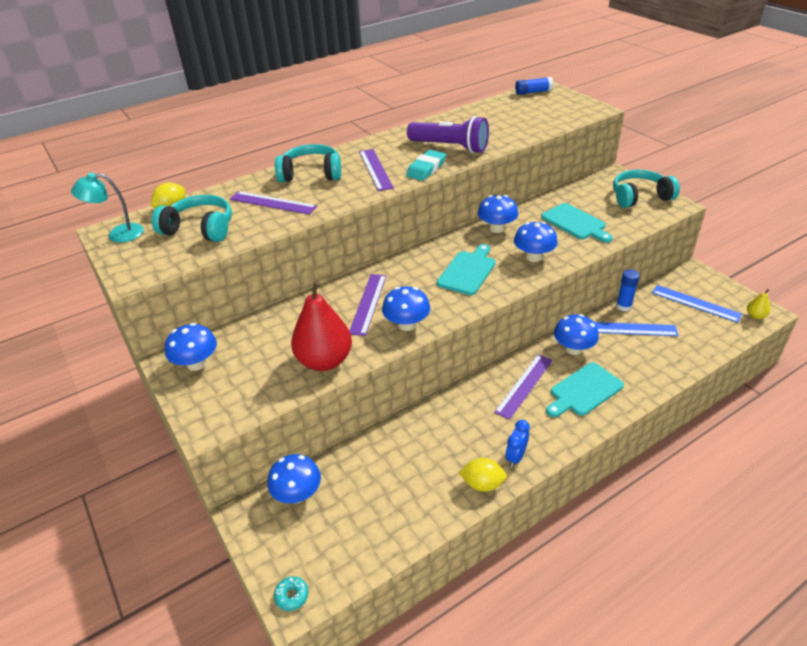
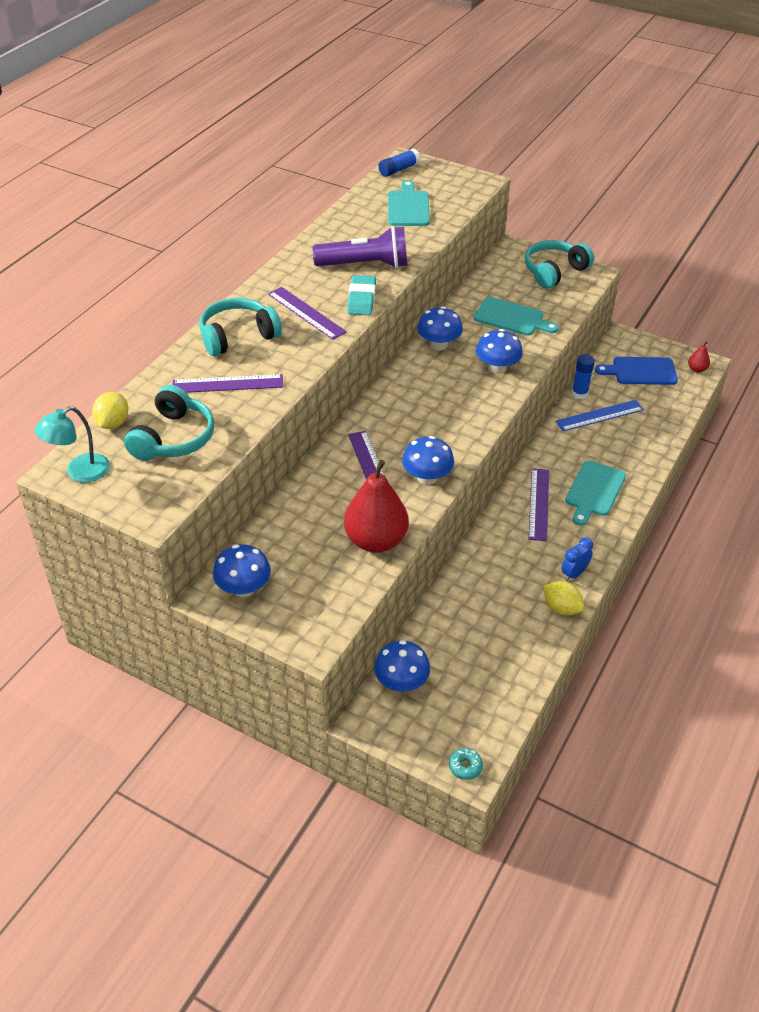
camera: 30 degrees left, 5 degrees up
(200, 229) = (173, 438): turquoise headphones -> turquoise headphones turned 120 degrees clockwise
(468, 271) = (444, 402): turquoise cutting board -> turquoise cutting board (408, 207)
(482, 484) = (561, 608): yellow lemon -> yellow lemon turned 60 degrees clockwise
(515, 457) = (574, 573): blue clock -> blue clock turned 45 degrees clockwise
(573, 348) = (560, 452): blue mushroom -> none
(695, 303) = (641, 371): blue ruler -> blue cutting board
(755, 316) = (697, 369): yellow pear -> red pear

